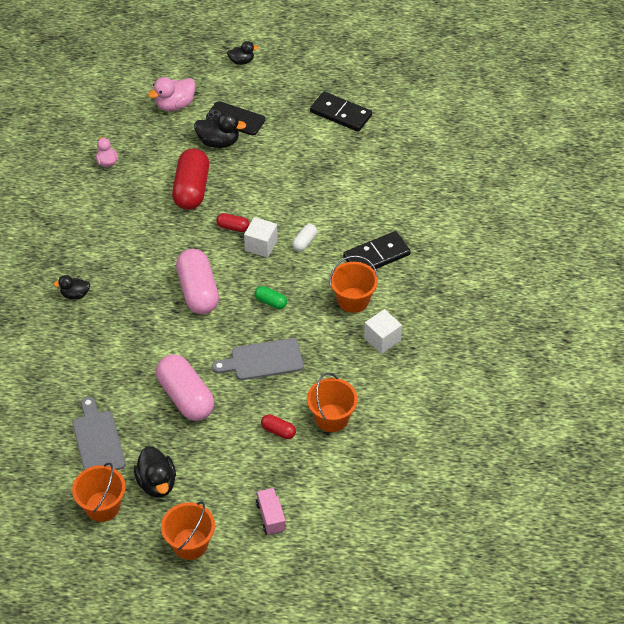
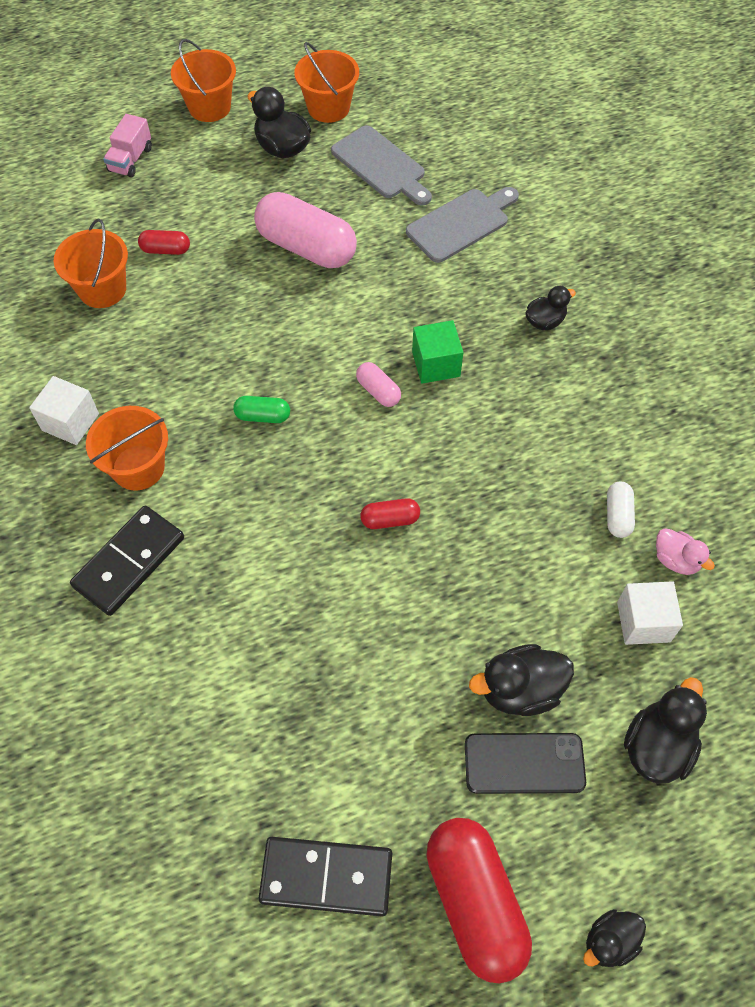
camera: 155 degrees right, 10 degrees up
(155, 294) = (436, 364): none -> green cube
(175, 105) = (657, 746): pink duck -> black duck
(191, 189) = (501, 564): red capsule -> red capsule (475, 901)
(198, 291) = (378, 391): pink capsule -> pink capsule, size x0.46
(261, 245) = (327, 505): white cube -> white cube (643, 622)
(263, 360) = (230, 329): grey cutting board -> grey cutting board (461, 224)
(271, 517) = (130, 159): pink truck -> pink truck turned 60 degrees clockwise
(304, 242) = (260, 539): white capsule -> white capsule (617, 515)

